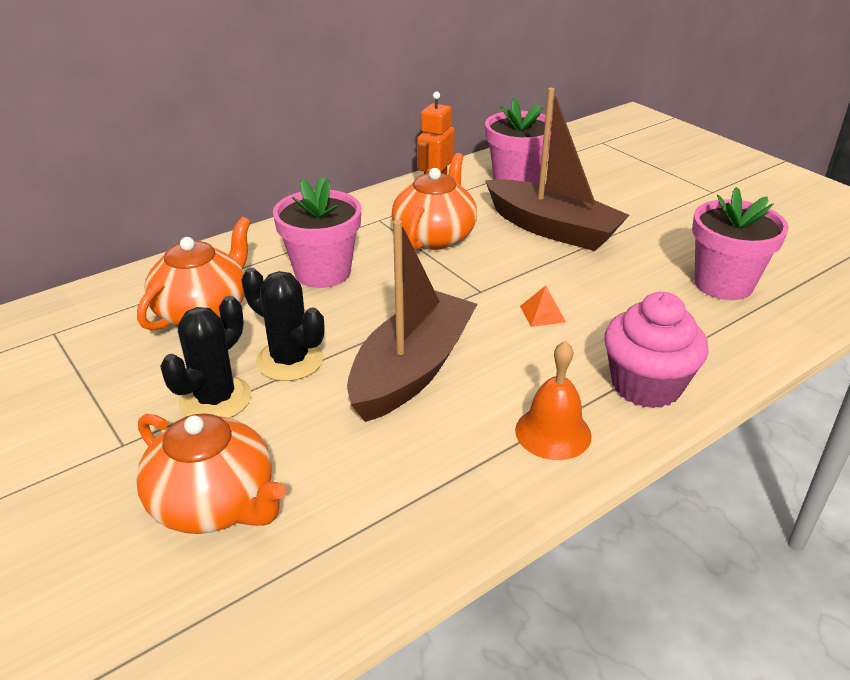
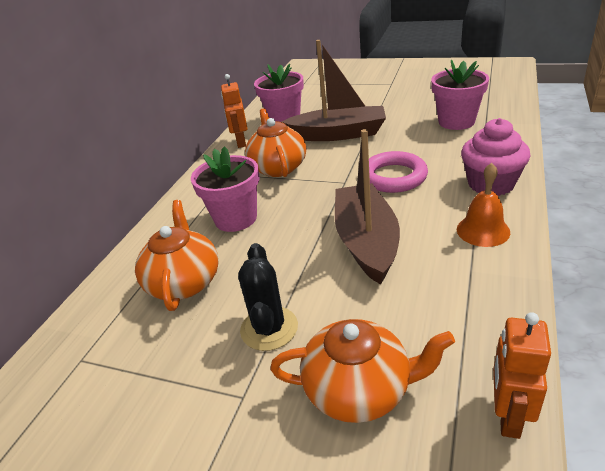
camera: 30 degrees left, 0 degrees up
(290, 360) = (286, 278): black cactus -> none
(304, 621) = (508, 415): none -> orange robot
(542, 314) = (393, 177): orange pyramid -> pink ring

